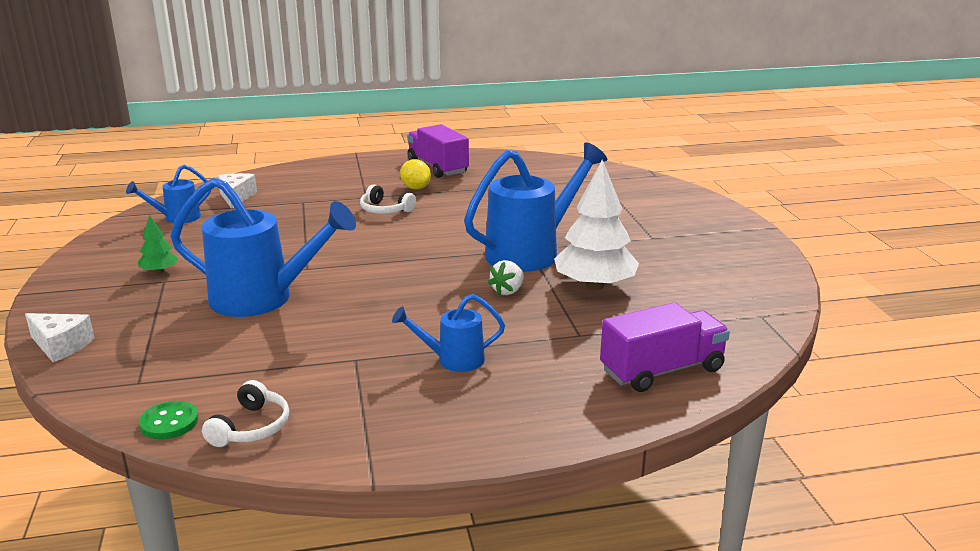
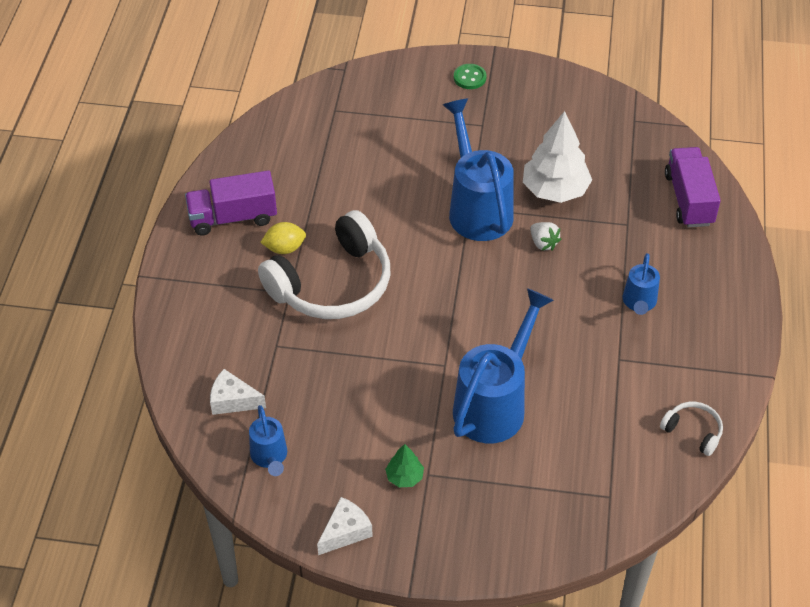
camera: 70 degrees left, 25 degrees up
(61, 346) = (530, 551): white cheese -> white cheese (345, 532)
(169, 422) = (673, 478): green button -> green button (469, 78)
(385, 210) = (332, 284): white headphones -> white headphones, size x2.27

